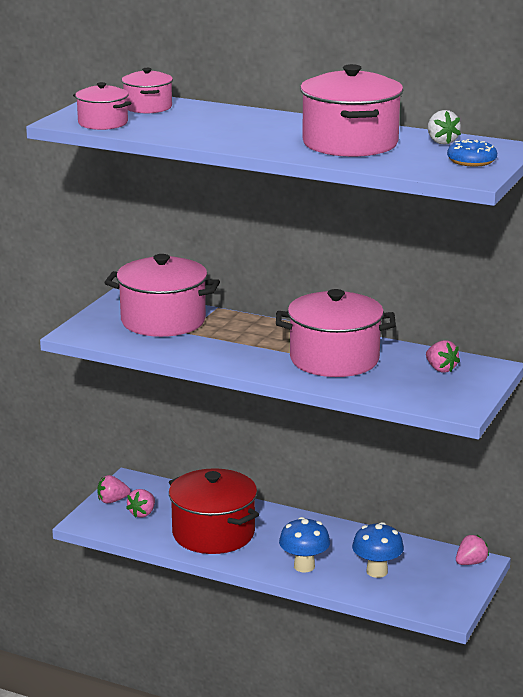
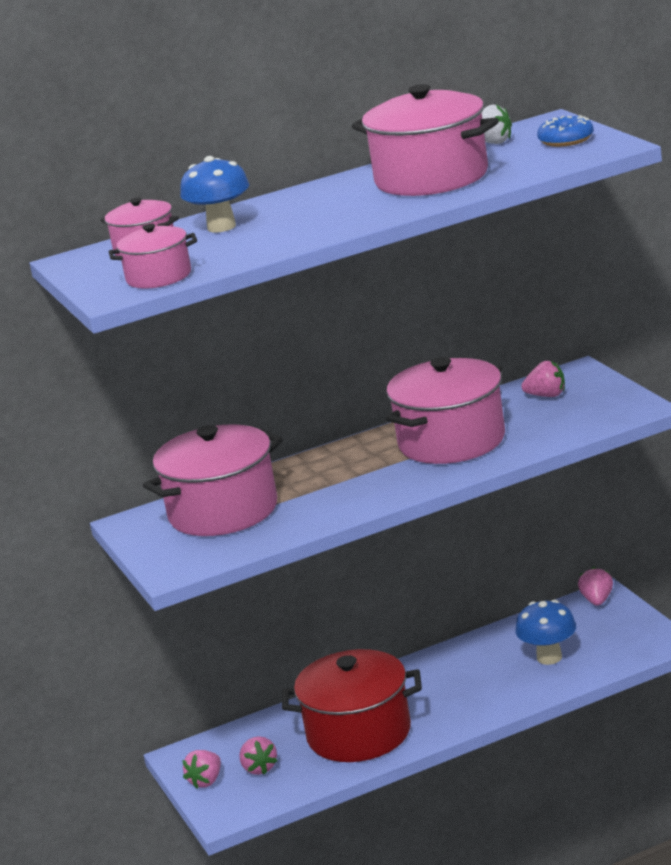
camera: 45 degrees left, 0 degrees up
(304, 566) = (489, 697): blue mushroom -> blue mushroom (221, 227)

